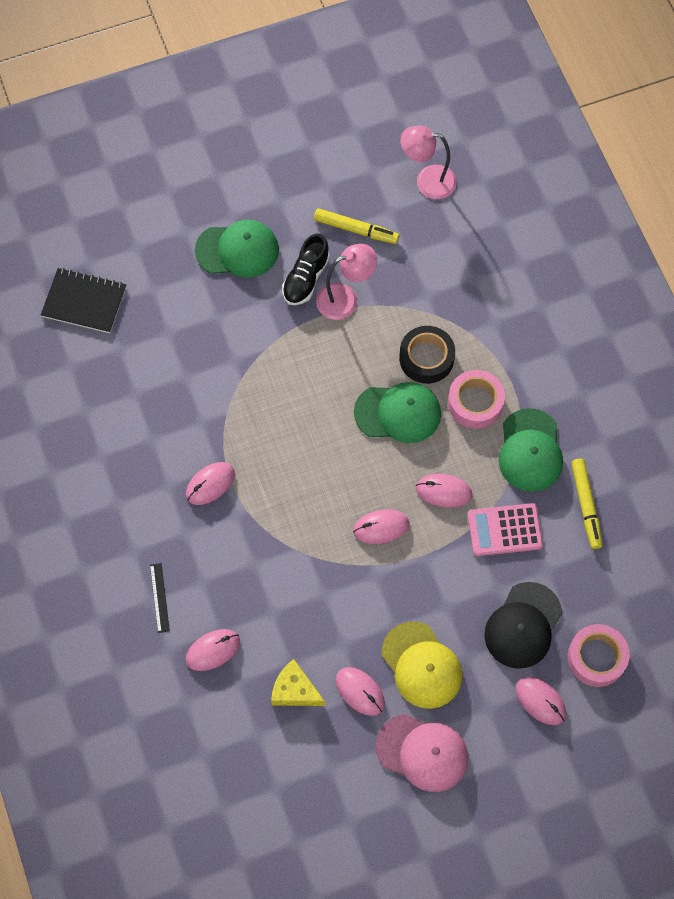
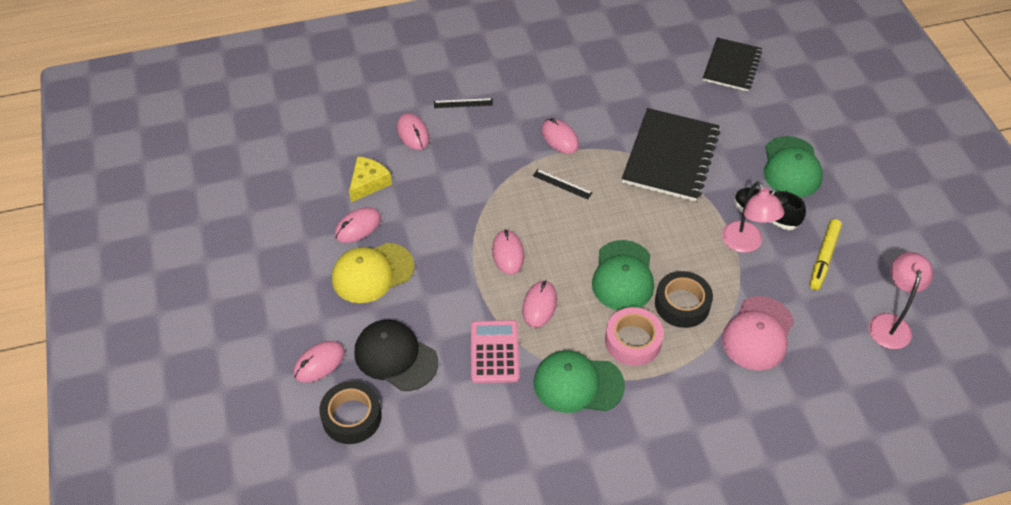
camera: 95 degrees right, 15 degrees down
(230, 368) = (670, 156): none -> black notebook
(279, 478) = (562, 184): none -> black ruler
(422, 752) = (294, 267): pink cap -> pink cap (758, 333)
(586, 505) = (513, 428): yellow marker -> none
(596, 658) = (351, 417): pink tape -> black tape

